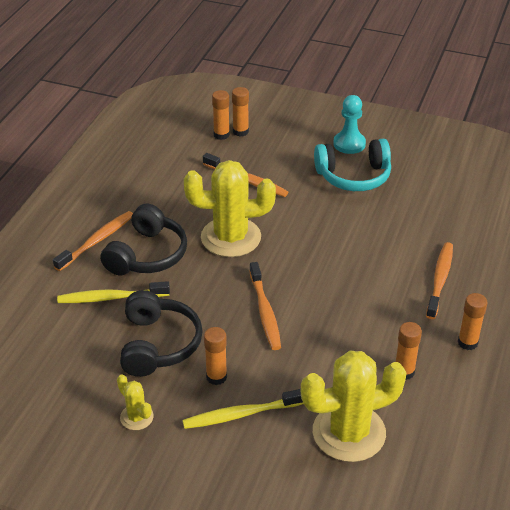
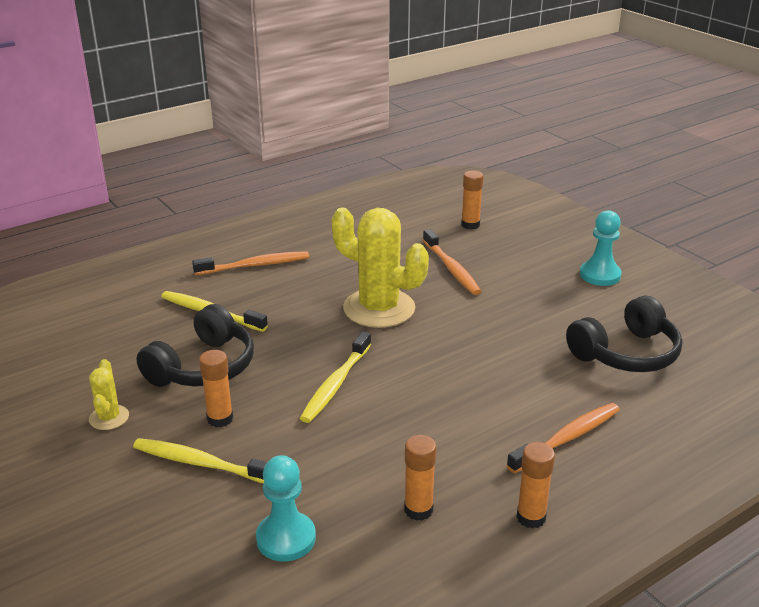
camera: 35 degrees right, 10 degrees down
(147, 255) = (284, 292): black headphones -> black headphones (626, 353)
(240, 131) = (493, 228): orange glue stick -> none
(265, 311) = (336, 384): orange toothbrush -> yellow toothbrush
(349, 433) = (286, 538): yellow cactus -> turquoise pawn
(354, 176) = (572, 304): turquoise headphones -> none

